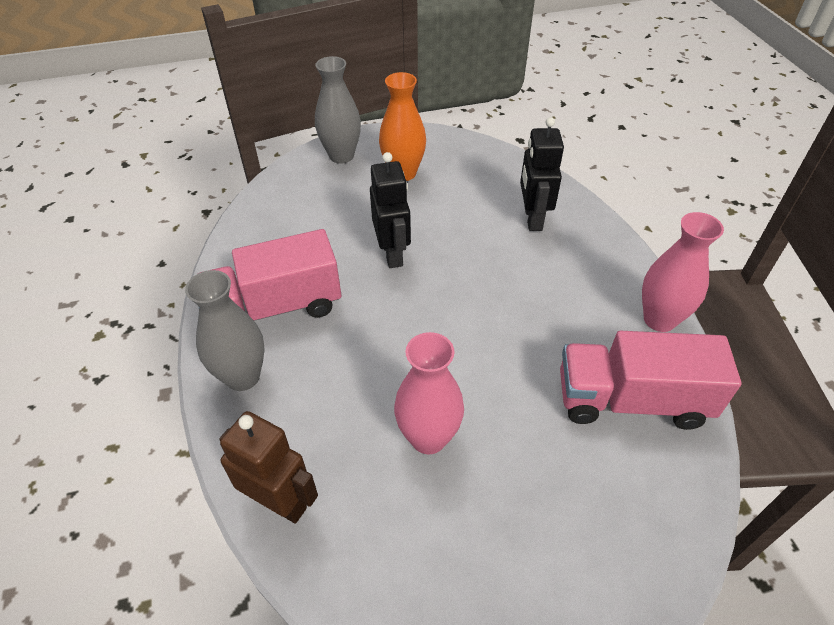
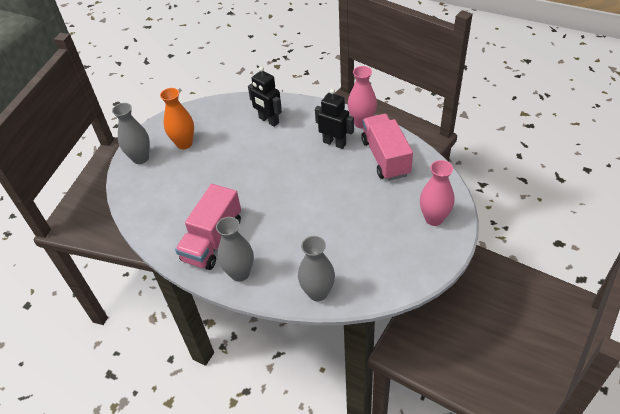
camera: 45 degrees left, 0 degrees up
(280, 502) = (318, 292): brown robot -> grey vase
(392, 254) = (231, 179): black robot -> black robot (334, 143)
(428, 438) = (338, 227): pink vase -> pink vase (434, 218)
(631, 400) = (385, 157): pink truck -> pink truck turned 120 degrees clockwise

